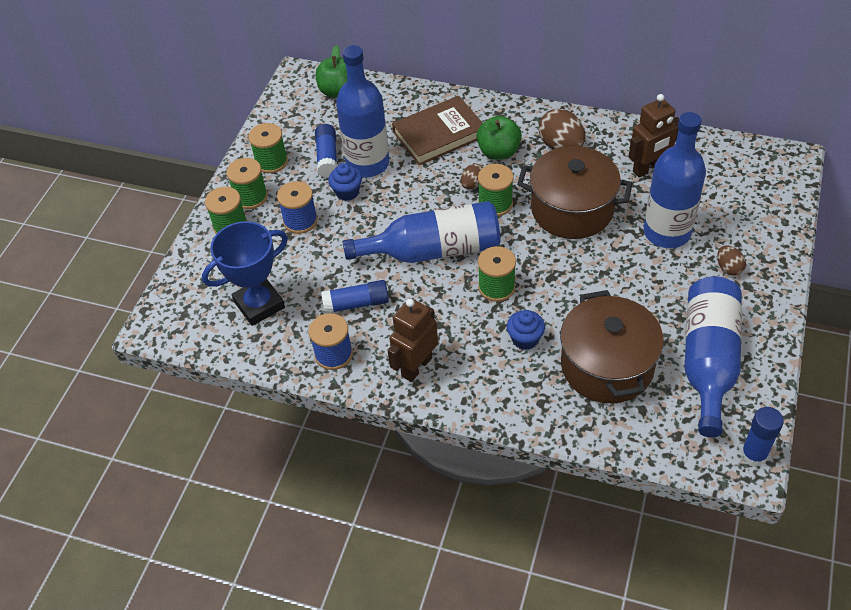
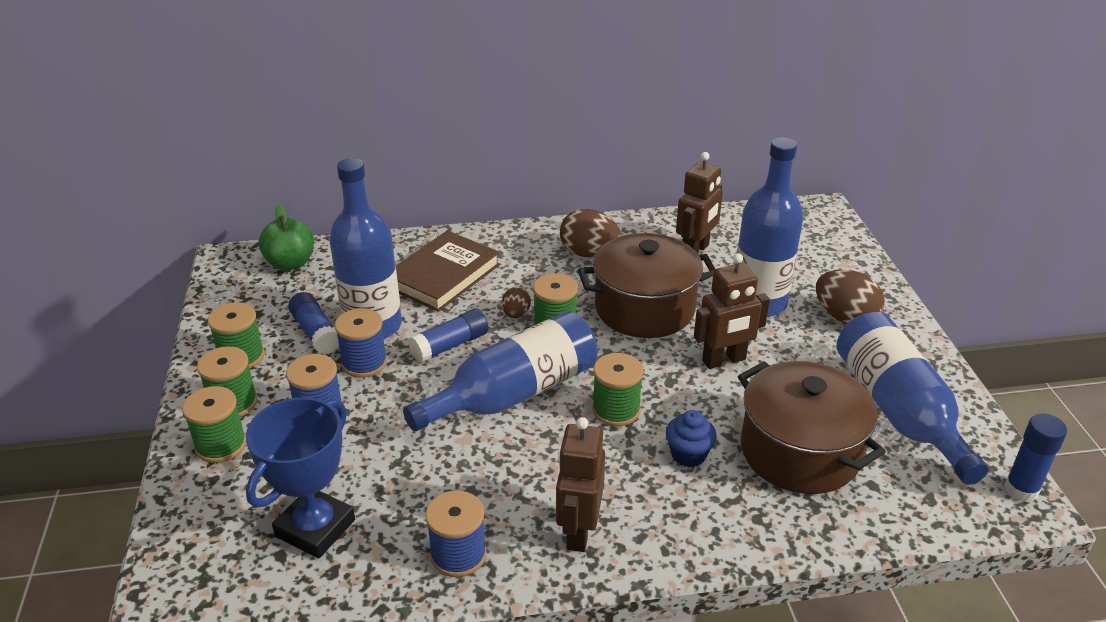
camera: 30 degrees left, 15 degrees down
(347, 192) = (364, 363): blue cupcake -> blue spool
(356, 304) = (453, 483): blue glue stick -> blue glue stick (450, 345)
(498, 152) = (524, 276): green apple -> none
(603, 274) = (724, 360): none -> brown robot
(728, 268) = (845, 317): brown egg -> brown egg, size x1.79

